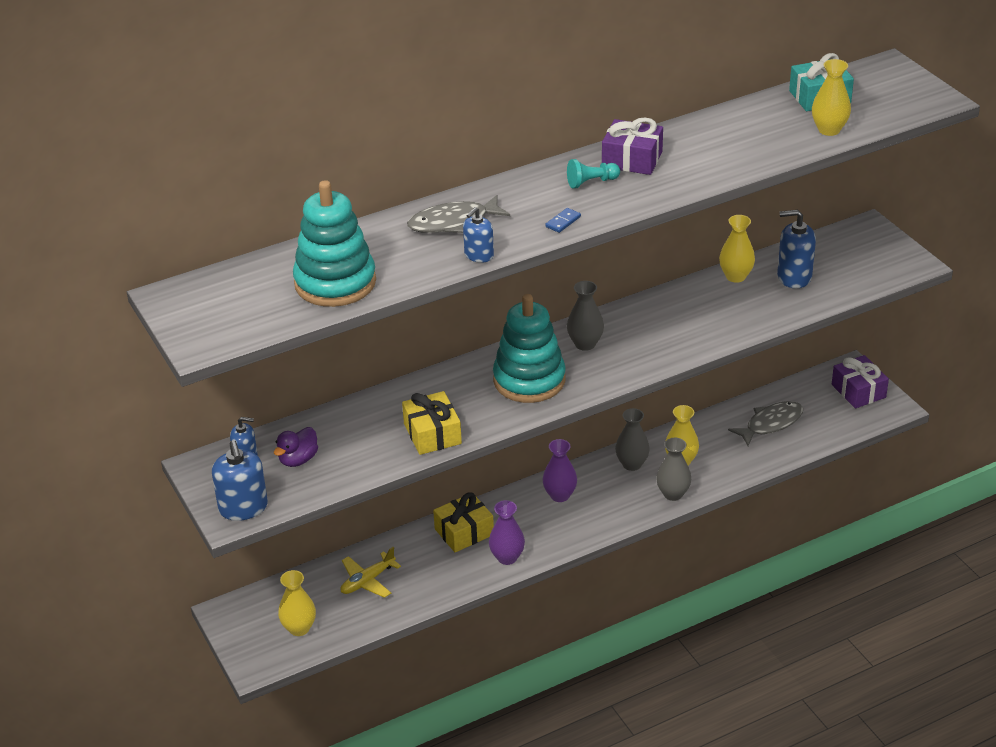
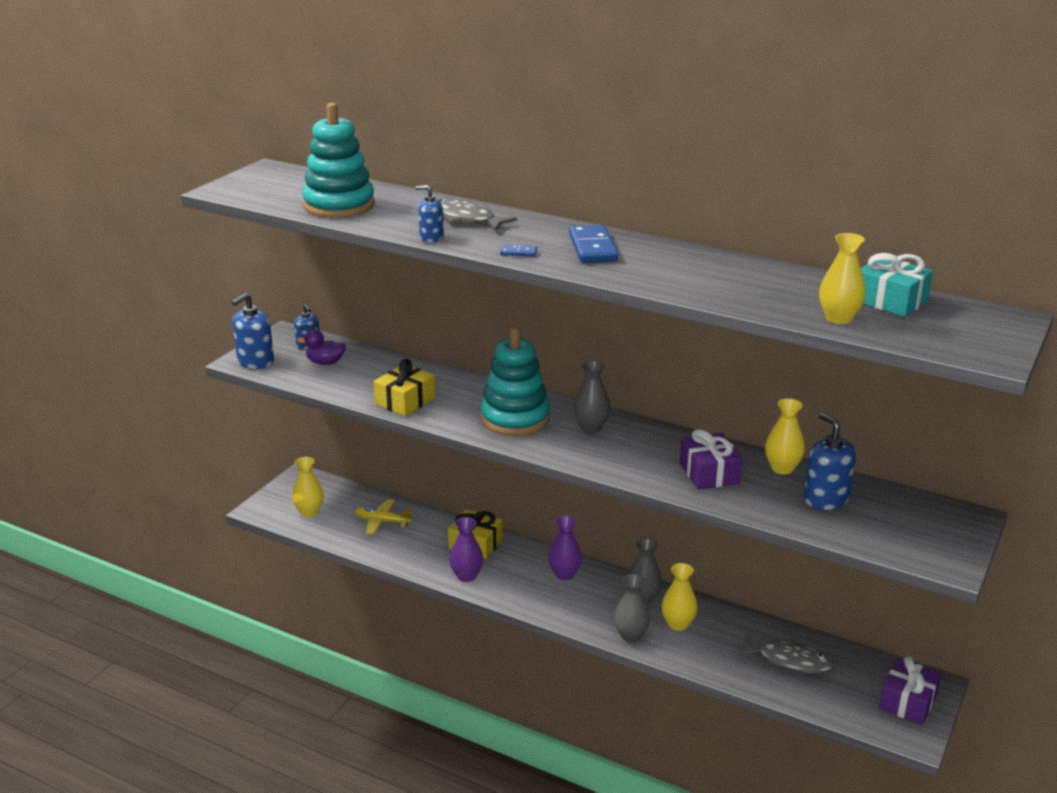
camera: 55 degrees right, 10 degrees down
(591, 182) = (592, 248): turquoise pawn -> blue domino
(632, 159) = (651, 253): purple gift -> purple gift (709, 473)

